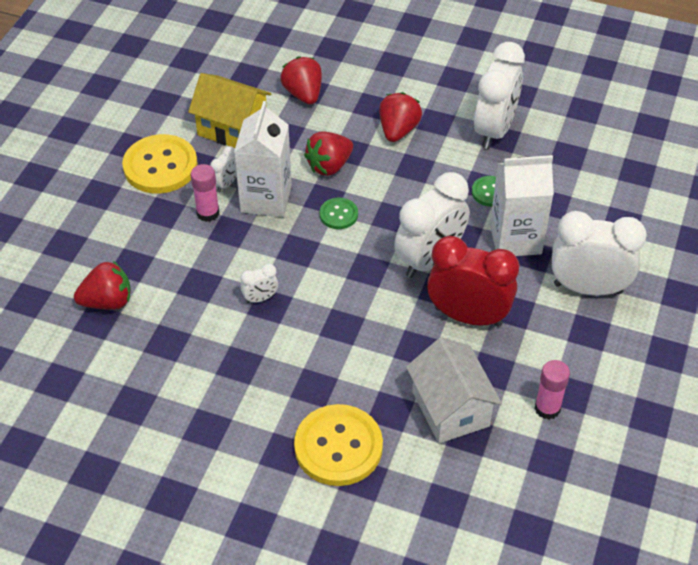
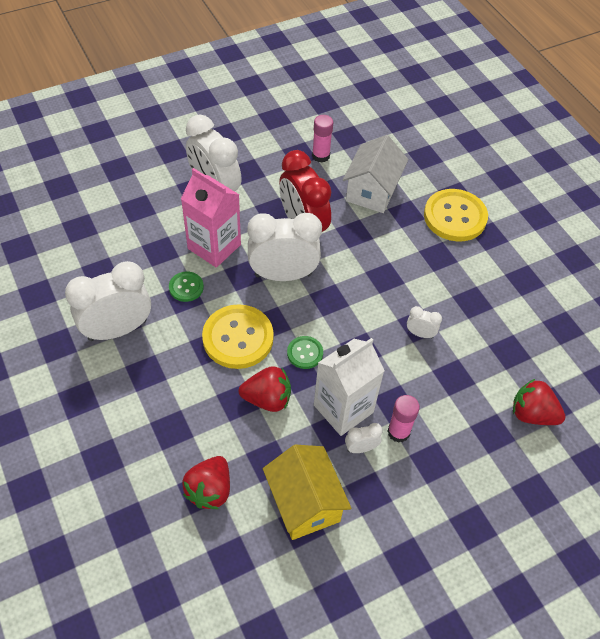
camera: 140 degrees left, 5 degrees up
(160, 166) = (399, 512): yellow button -> yellow button (238, 338)
(398, 130) = (182, 387): red strawberry -> none
(515, 239) = (214, 246): white carton -> pink carton

